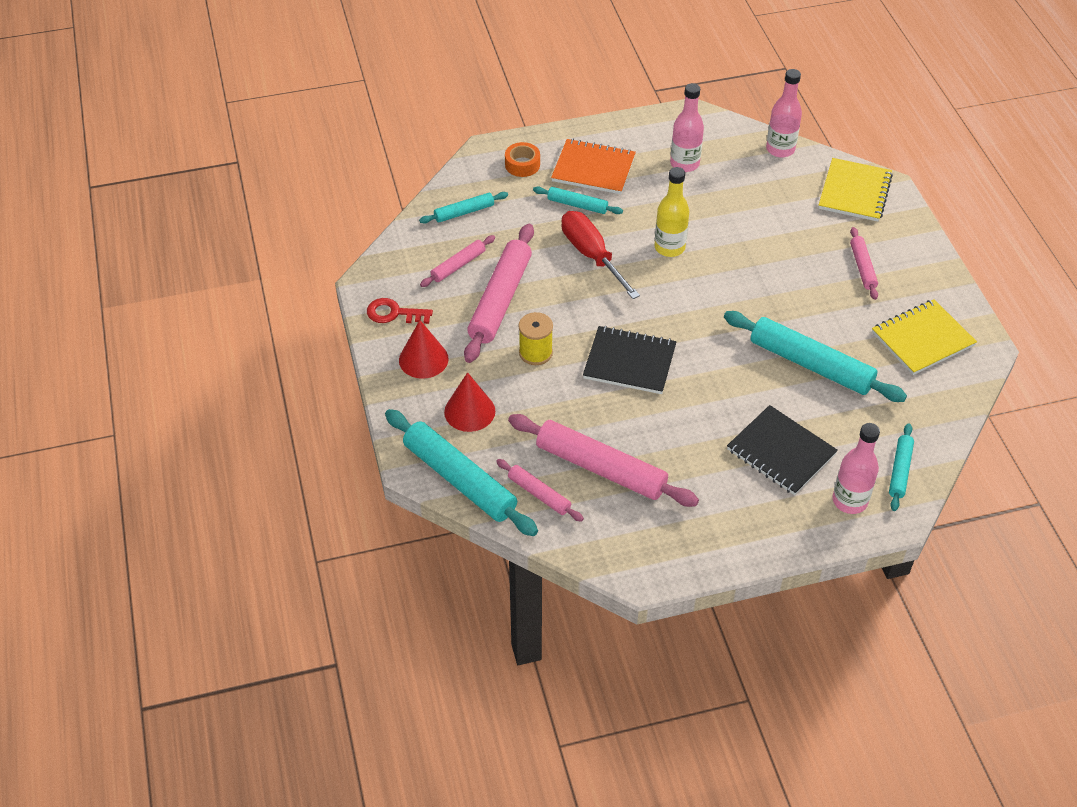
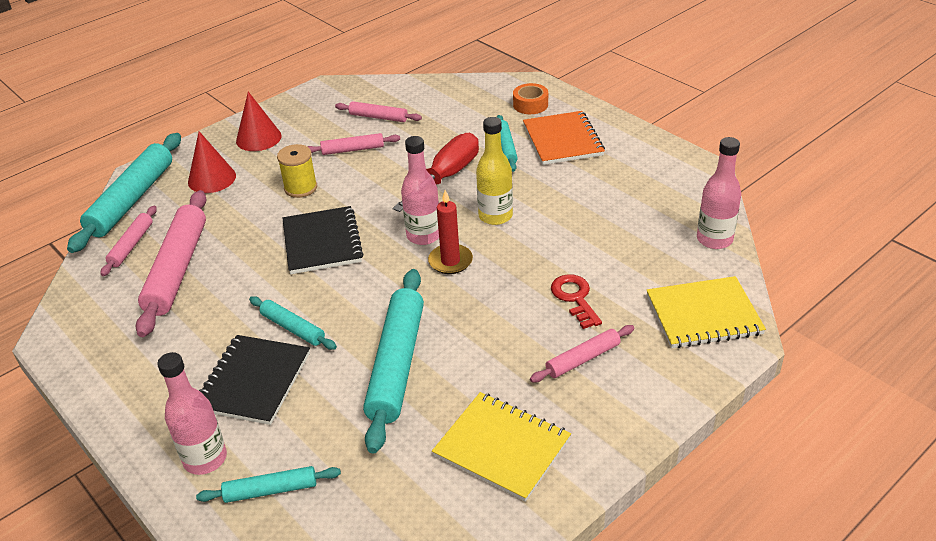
camera: 65 degrees right, 10 degrees down
(394, 313) = (301, 108): red key -> red key (575, 298)
(464, 212) = (444, 98): turquoise rolling pin -> turquoise rolling pin (293, 328)
(500, 300) = (352, 149): pink rolling pin -> pink rolling pin, size x0.52
(684, 164) = (624, 187): pink bottle -> pink bottle (423, 236)
(709, 294) = (450, 261): none -> red candle

